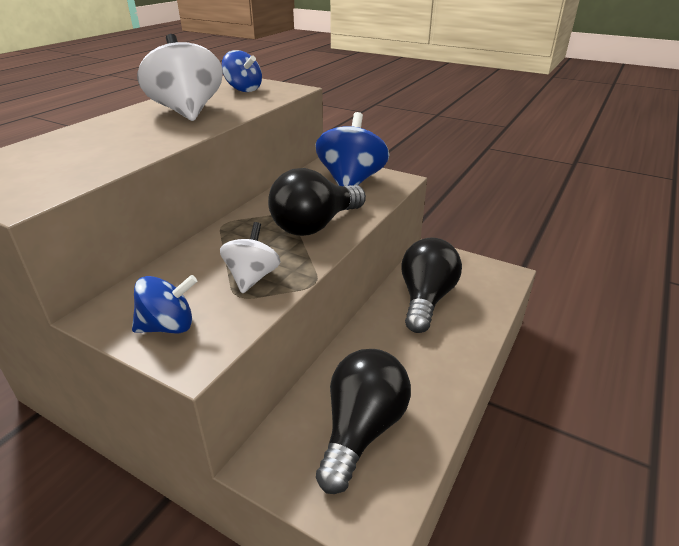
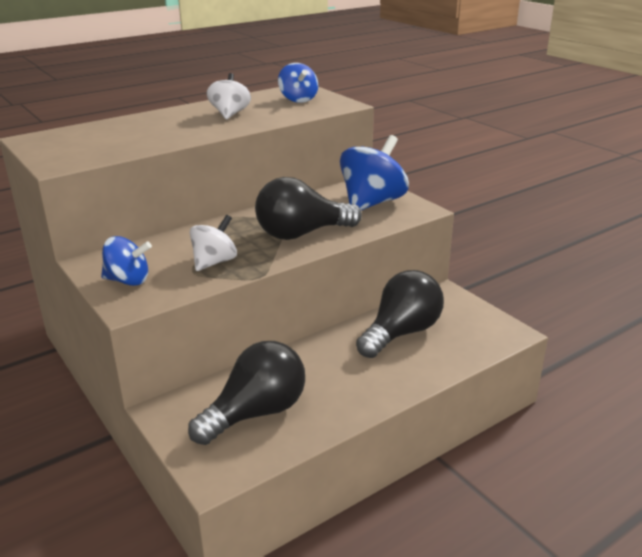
camera: 25 degrees right, 5 degrees down
(187, 112) = (230, 114): white spinning top -> white spinning top, size x0.60

